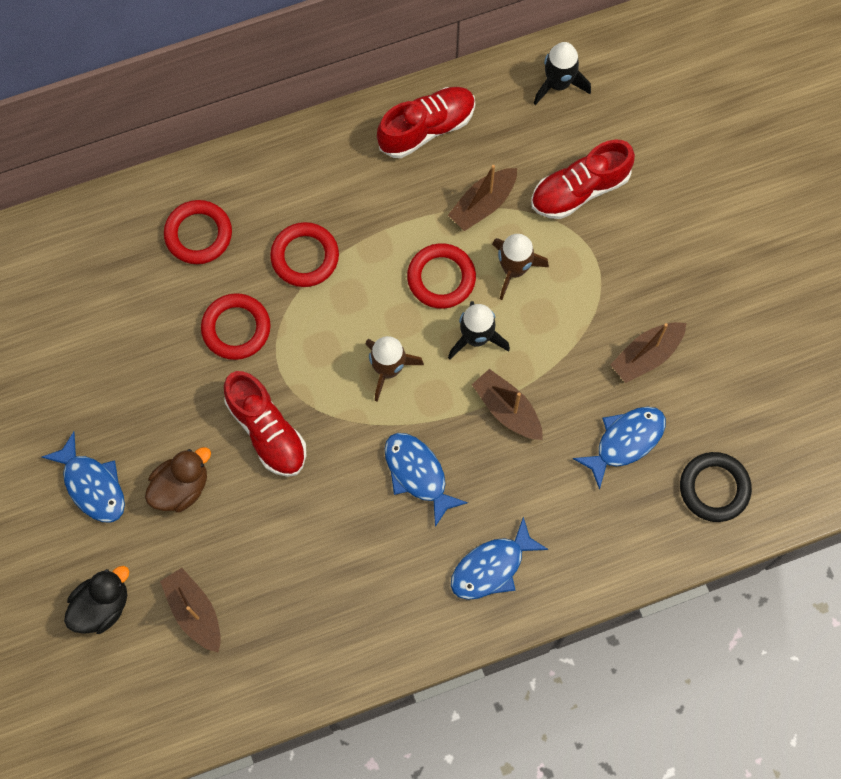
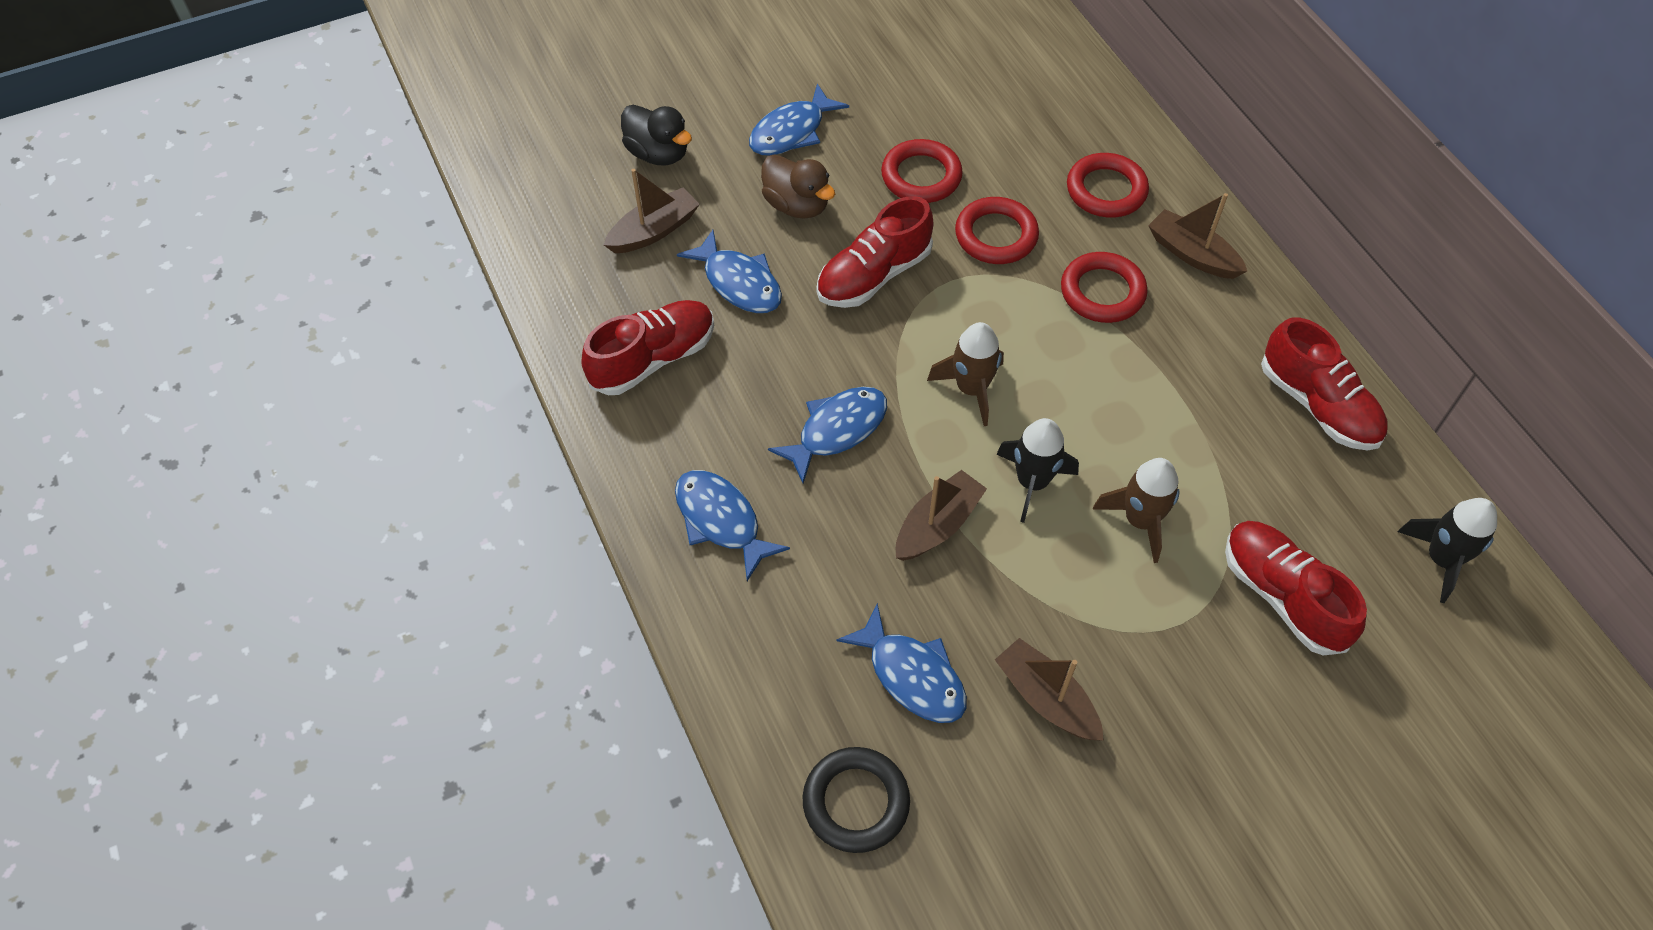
camera: 85 degrees right, 15 degrees down
(261, 541) = (739, 283): none -> blue fish
(334, 615) = (653, 359): none -> red shoe
(441, 278) = (1107, 437): red ring -> red ring (921, 176)
(483, 204) = (1226, 477): brown boat -> brown boat (1192, 254)

